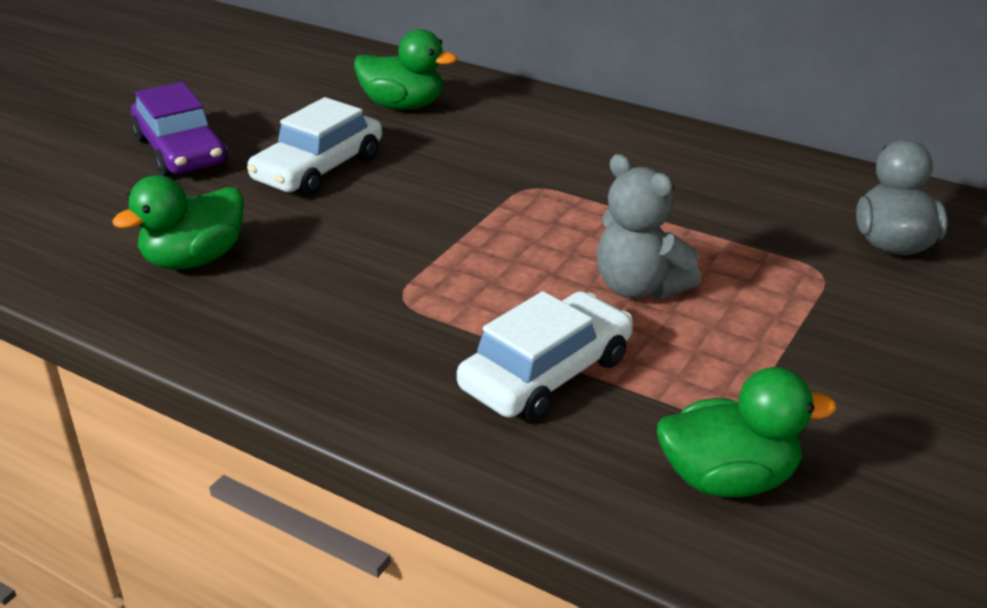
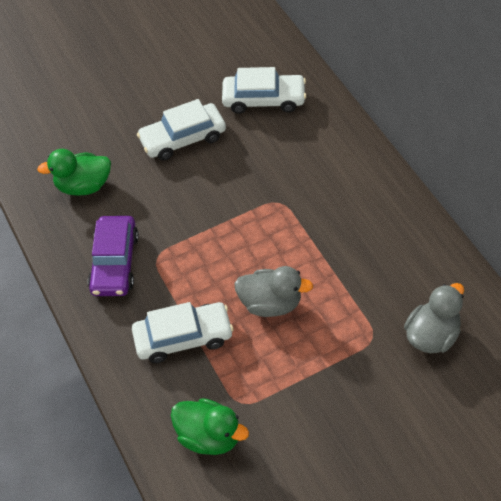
camera: 35 degrees right, 20 degrees up
(180, 151) = (125, 94): purple car -> purple car (114, 263)
(403, 106) = (264, 99): green duck -> white car
(639, 288) = (271, 304): grey teddy bear -> grey duck

